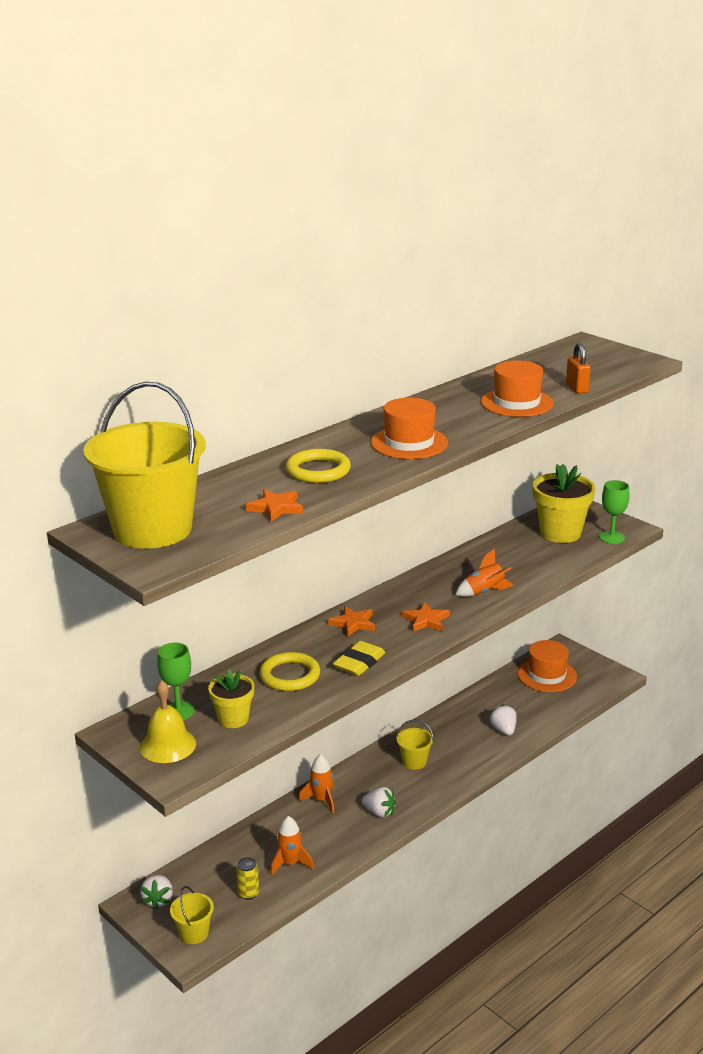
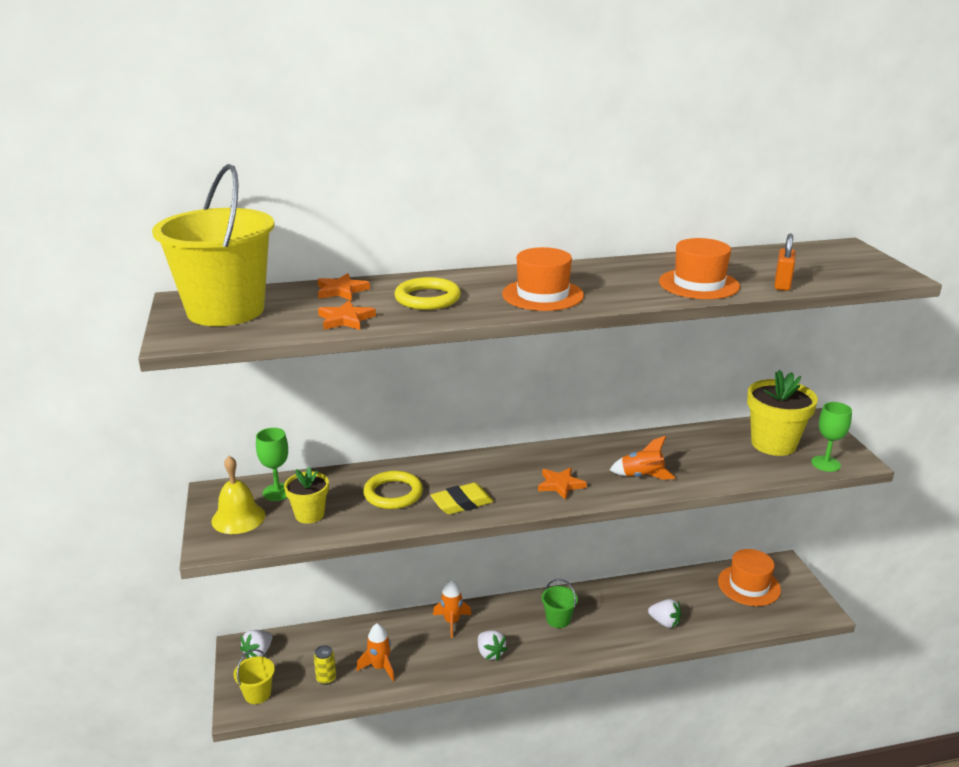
camera: 30 degrees right, 0 degrees up
(353, 623) = (493, 466): orange star -> orange star (341, 290)
(414, 761) = (558, 619): yellow bucket -> green bucket
(503, 730) = (664, 622): white strawberry -> white strawberry turned 105 degrees clockwise

